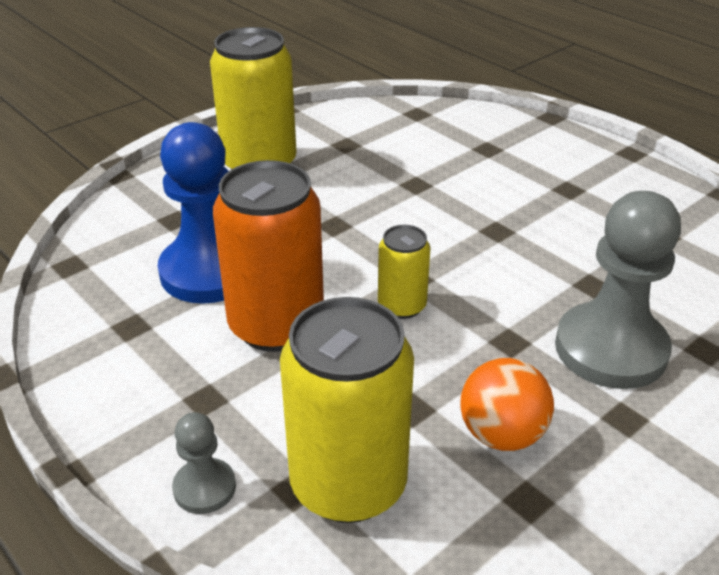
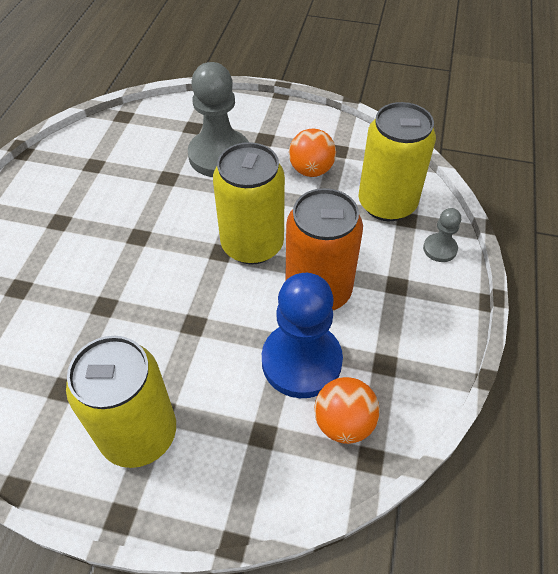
camera: 125 degrees left, 15 degrees up
(119, 267) = (343, 423): none -> orange ball
(402, 306) = (252, 245): yellow can -> yellow can, size x1.90

